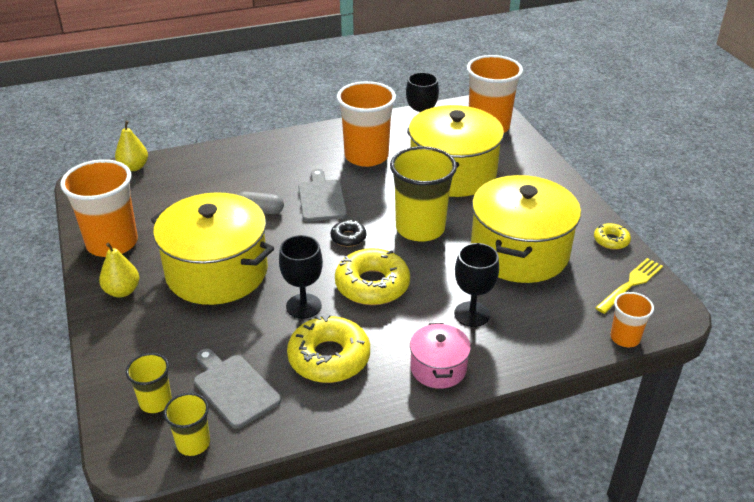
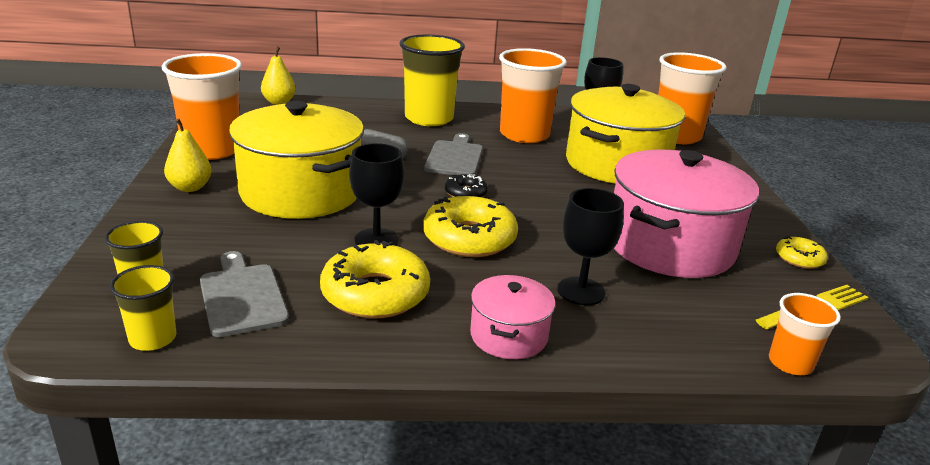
camera: 15 degrees right, 10 degrees down
(420, 228) = (554, 201): yellow cup -> yellow cup (429, 118)
(519, 252) = (670, 245): yellow pot -> pink pot

